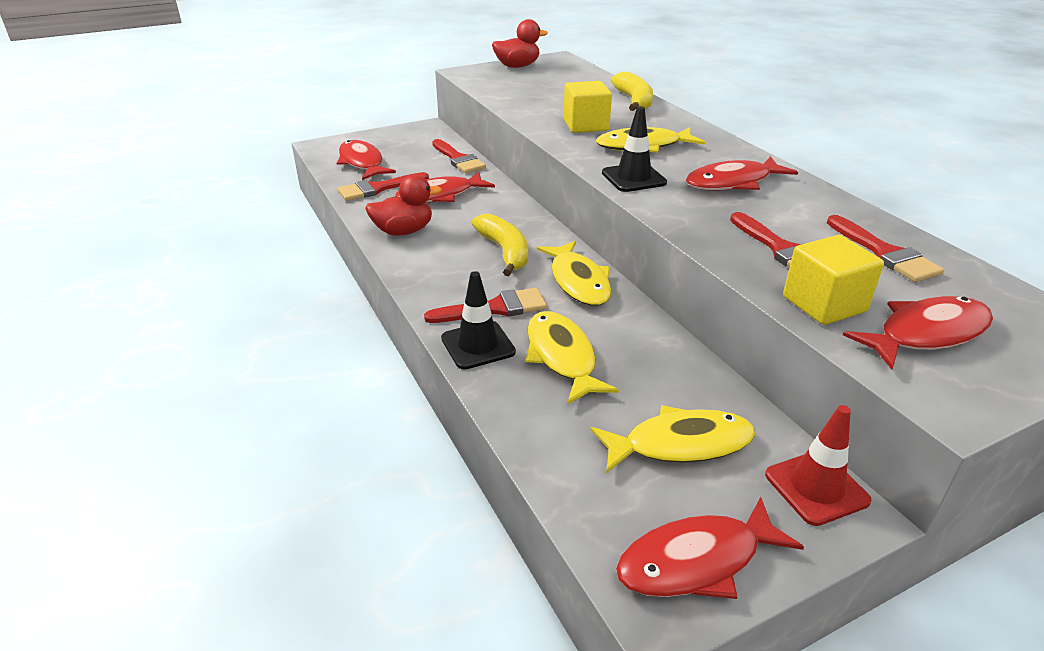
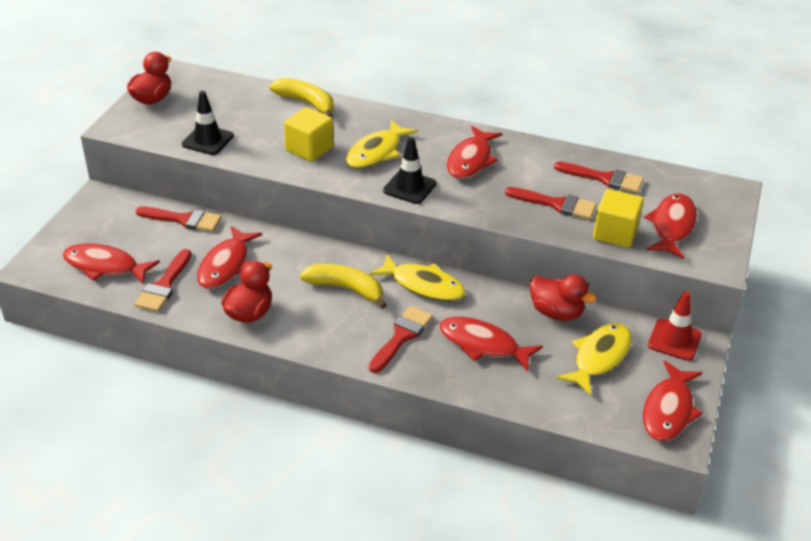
camera: 45 degrees left, 5 degrees up
(478, 345) = (428, 368): black traffic cone -> black traffic cone (208, 140)
(562, 357) = (483, 345): yellow fish -> red fish
(688, 373) = (556, 312): none -> red duck

